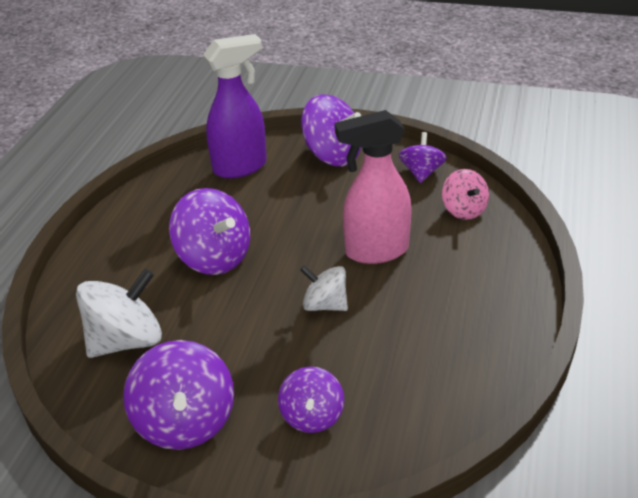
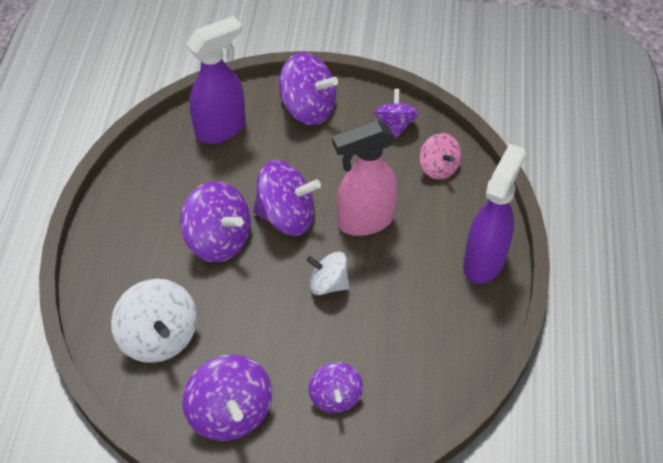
camera: 10 degrees left, 15 degrees up
(126, 340) = (159, 337): white spinning top -> white spinning top turned 105 degrees clockwise
(291, 242) = (286, 216): none -> purple spinning top
(507, 295) = (484, 261): none -> purple spray bottle

